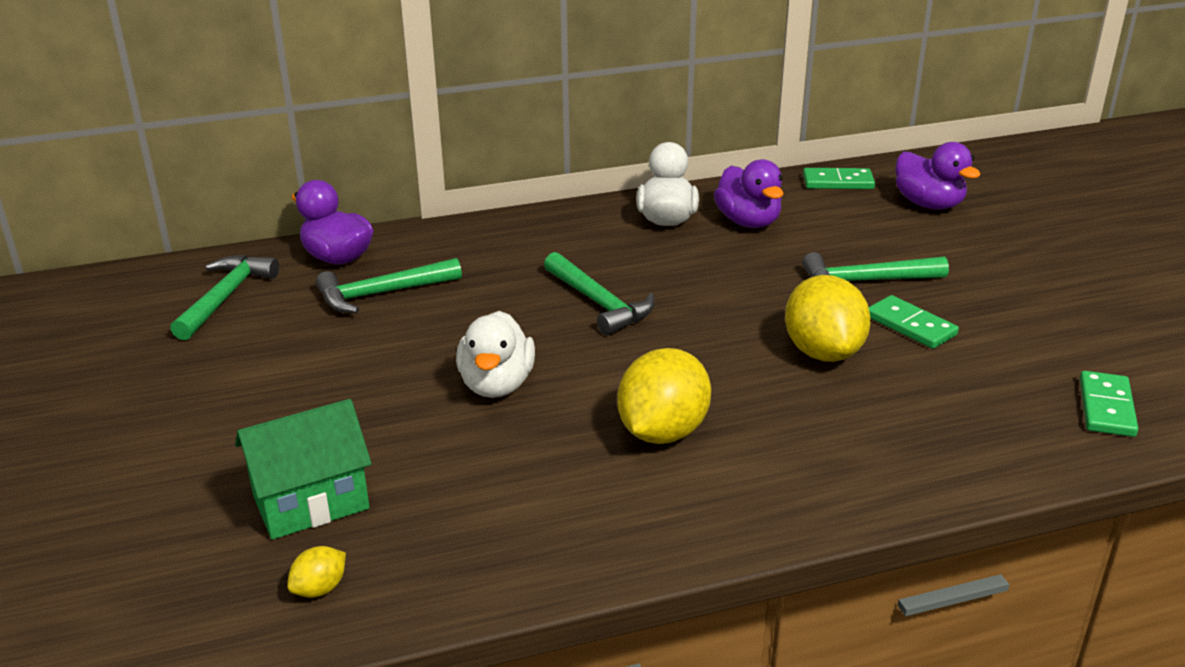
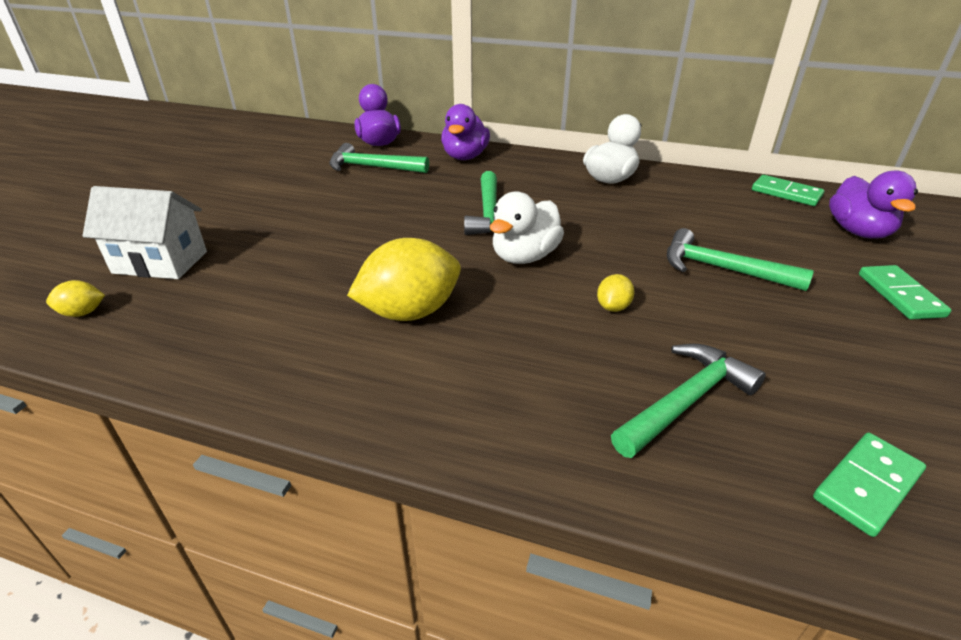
camera: 35 degrees right, 5 degrees up
(225, 297) = (296, 145): green hammer -> green hammer (686, 401)
(311, 502) = (160, 262): green house -> white house
(497, 385) = (355, 238): white duck -> white duck (524, 257)
(748, 222) = (672, 198): purple duck -> purple duck (465, 157)
(823, 352) = (613, 307): yellow lemon -> yellow lemon, size x0.45
(910, 326) = (722, 317): green domino -> green domino (899, 295)

